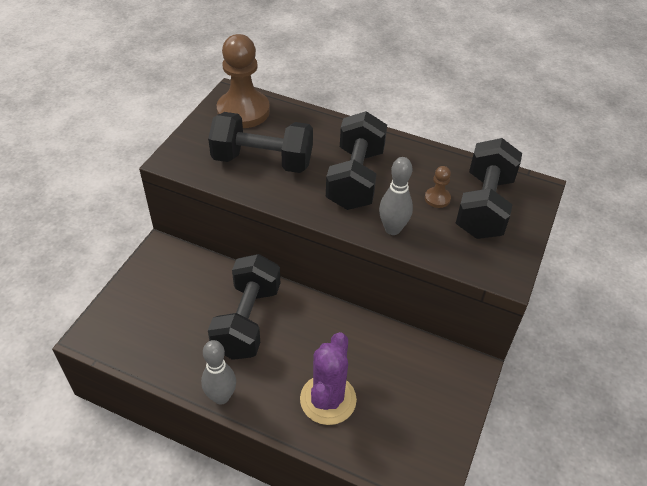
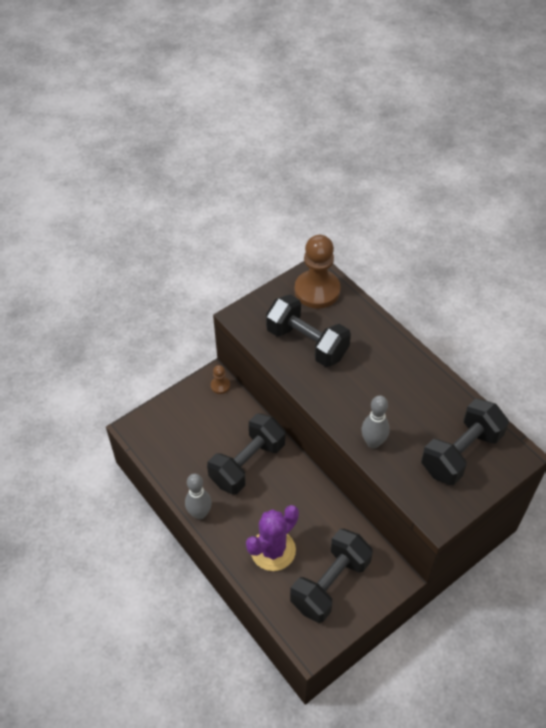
camera: 30 degrees right, 5 degrees up
(355, 179) = (371, 387): black dumbbell -> black dumbbell (330, 583)
(437, 198) = (426, 430): brown pawn -> brown pawn (220, 386)

